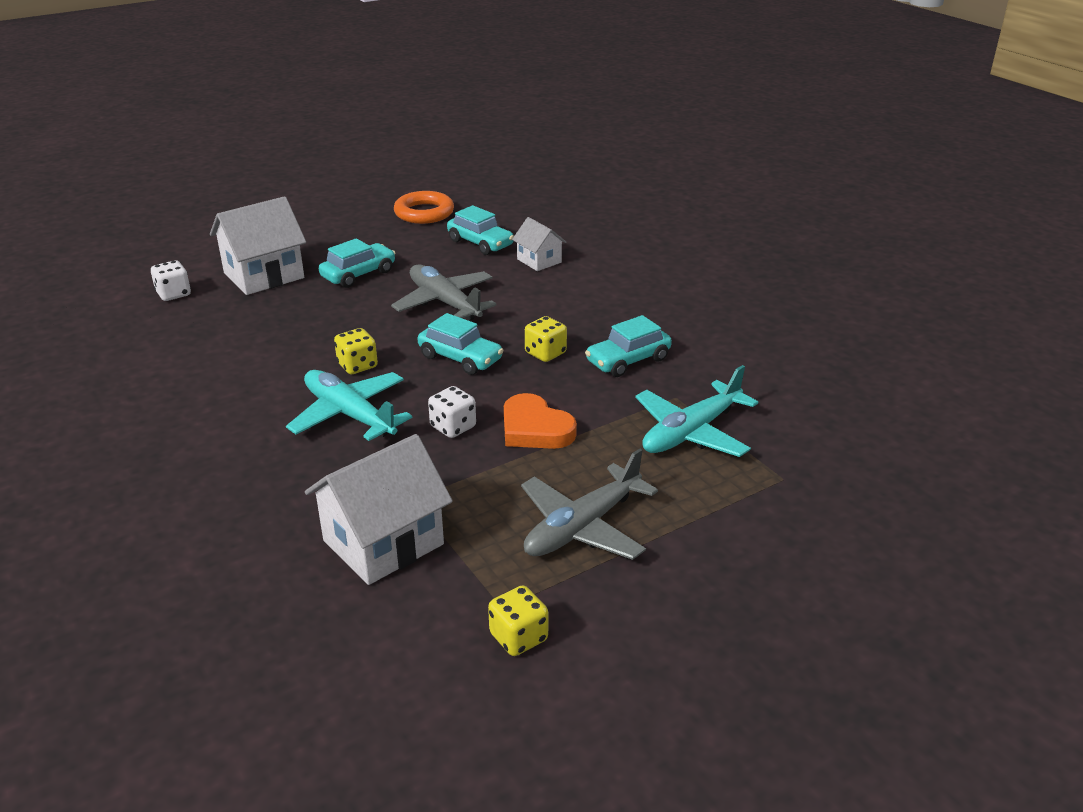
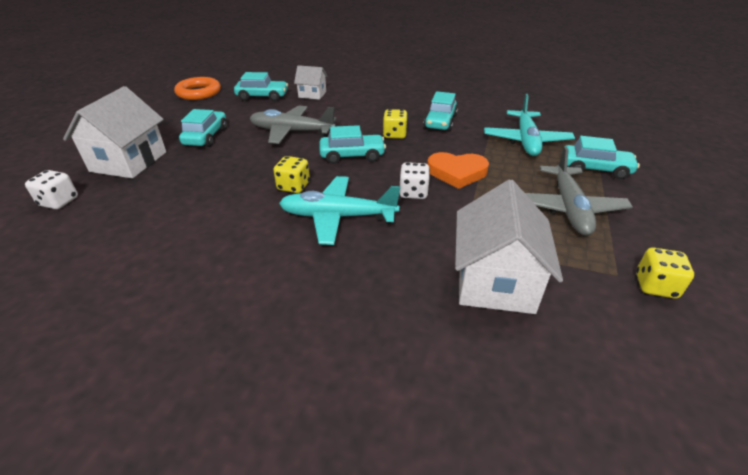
camera: 40 degrees left, 5 degrees up
(708, 507) = (595, 169): none -> turquoise car

